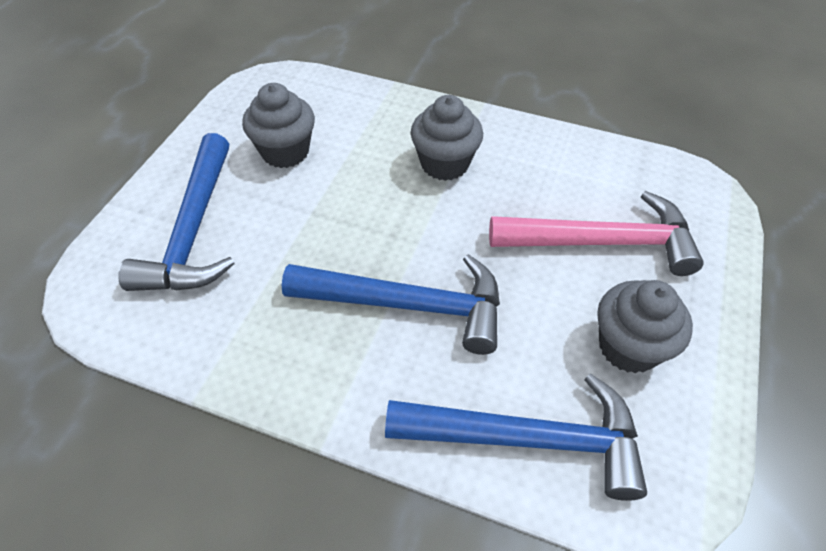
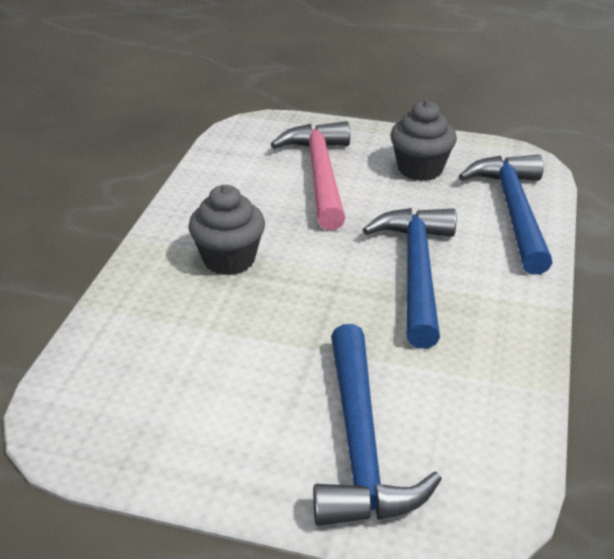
camera: 95 degrees left, 15 degrees down
(193, 230) = (360, 444): blue hammer -> blue hammer turned 90 degrees clockwise
(285, 152) = (214, 384): grey cupcake -> none

